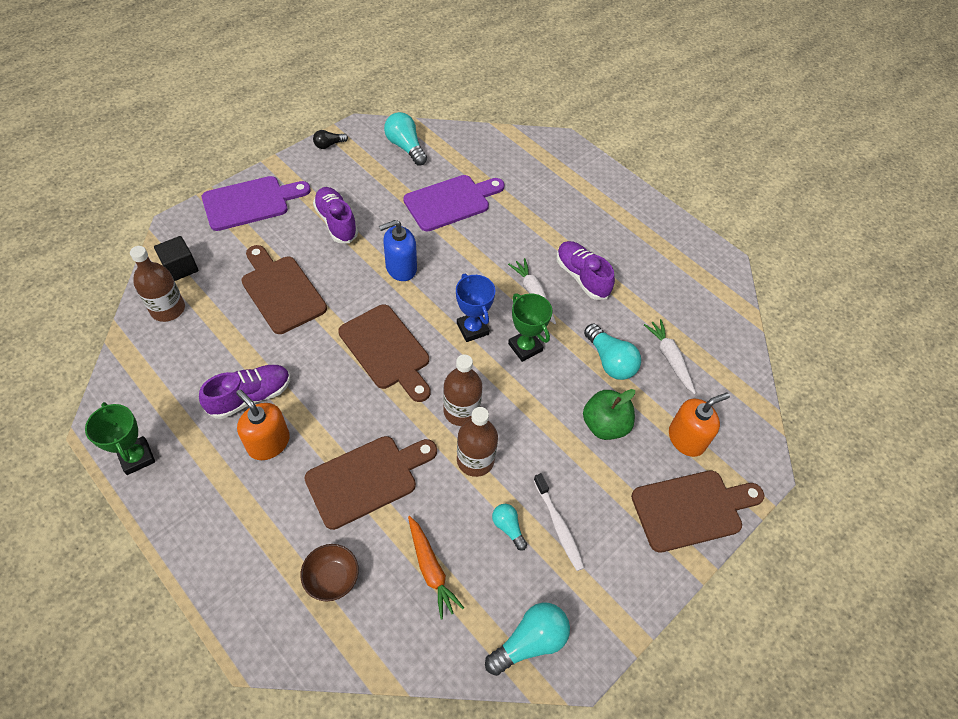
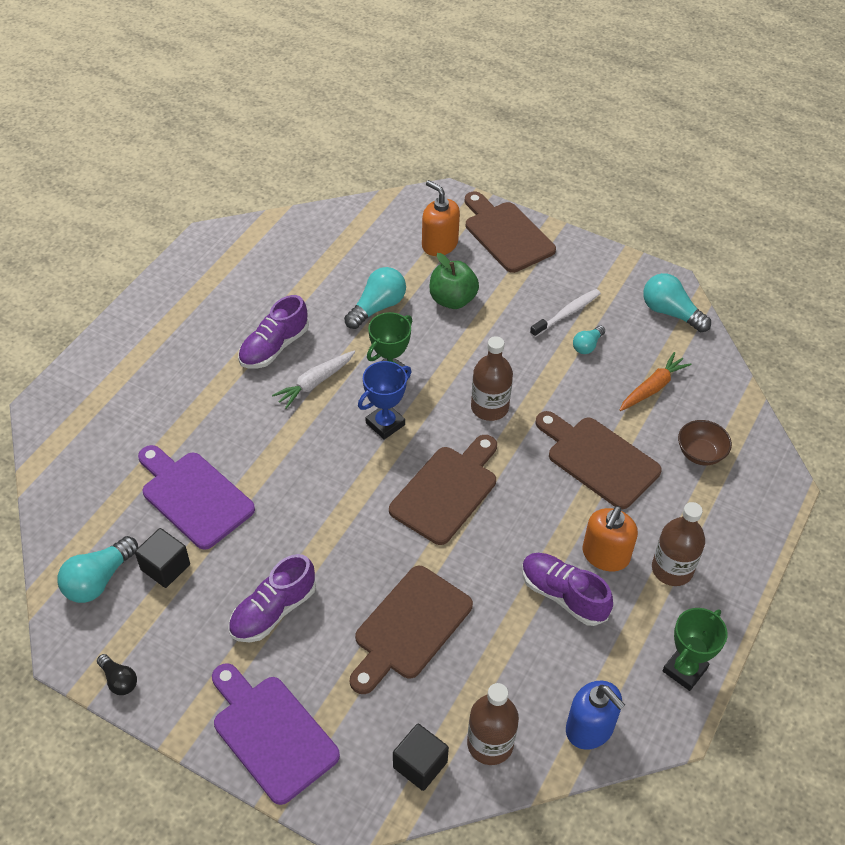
camera: 105 degrees left, 5 degrees down
(399, 178) = (165, 567): none -> black cube
(401, 268) = (324, 515): blue soap dispenser -> blue soap dispenser (590, 728)
(475, 460) = (536, 383): brown bottle -> brown bottle (672, 569)
(670, 358) = (354, 265): white carrot -> none

